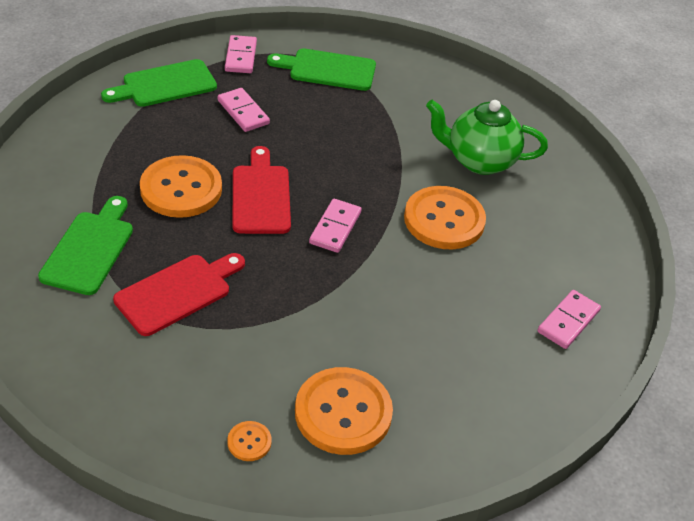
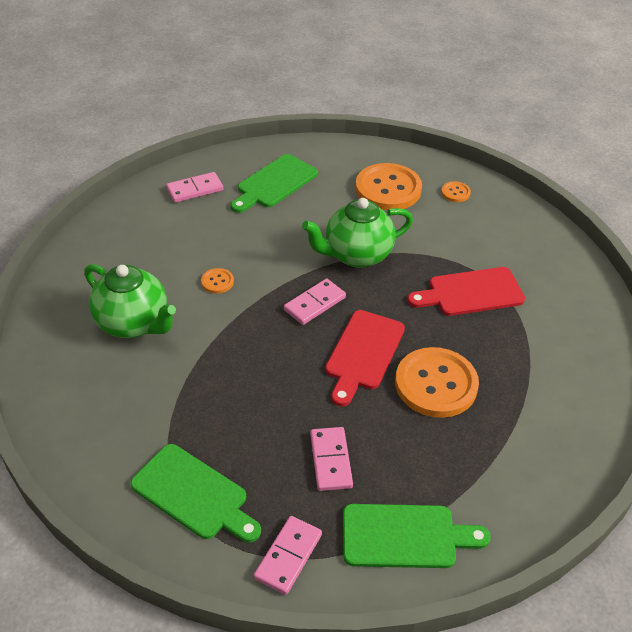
camera: 150 degrees left, 0 degrees up
(90, 249) = (536, 350): green cutting board -> green cutting board (274, 183)
(326, 297) = (356, 255): none -> green teapot
(444, 220) = (217, 282): orange button -> orange button, size x0.44

